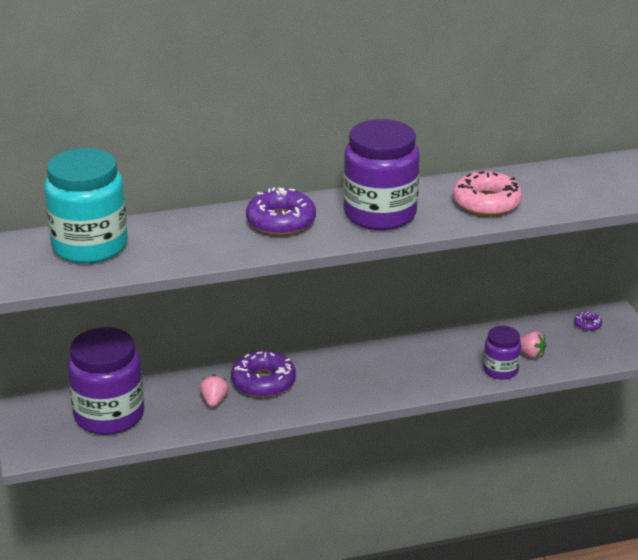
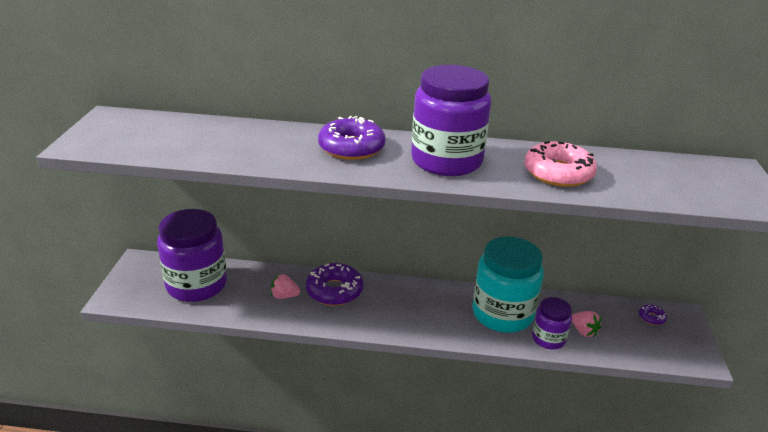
camera: 20 degrees right, 0 degrees up
(90, 246) = (176, 132): turquoise jar -> turquoise jar (502, 314)
(214, 401) = (284, 296): pink strawberry -> pink strawberry turned 105 degrees counterclockwise

